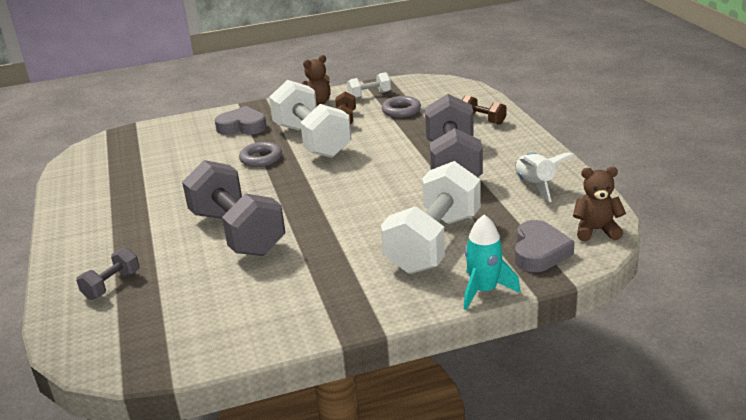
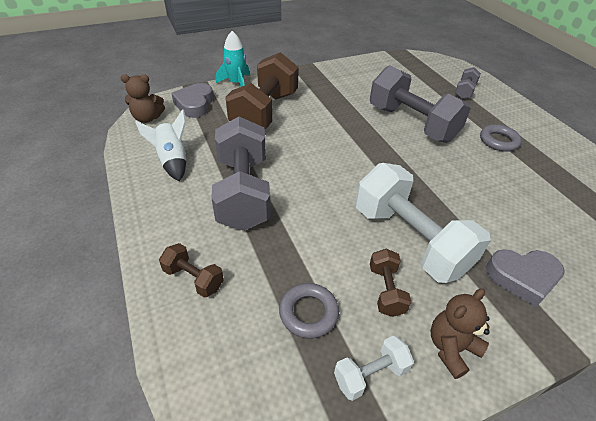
camera: 170 degrees right, 15 degrees up
(261, 158) = (451, 209): grey ring -> grey ring (498, 141)
(434, 243) = (265, 112): white dumbbell -> brown dumbbell

